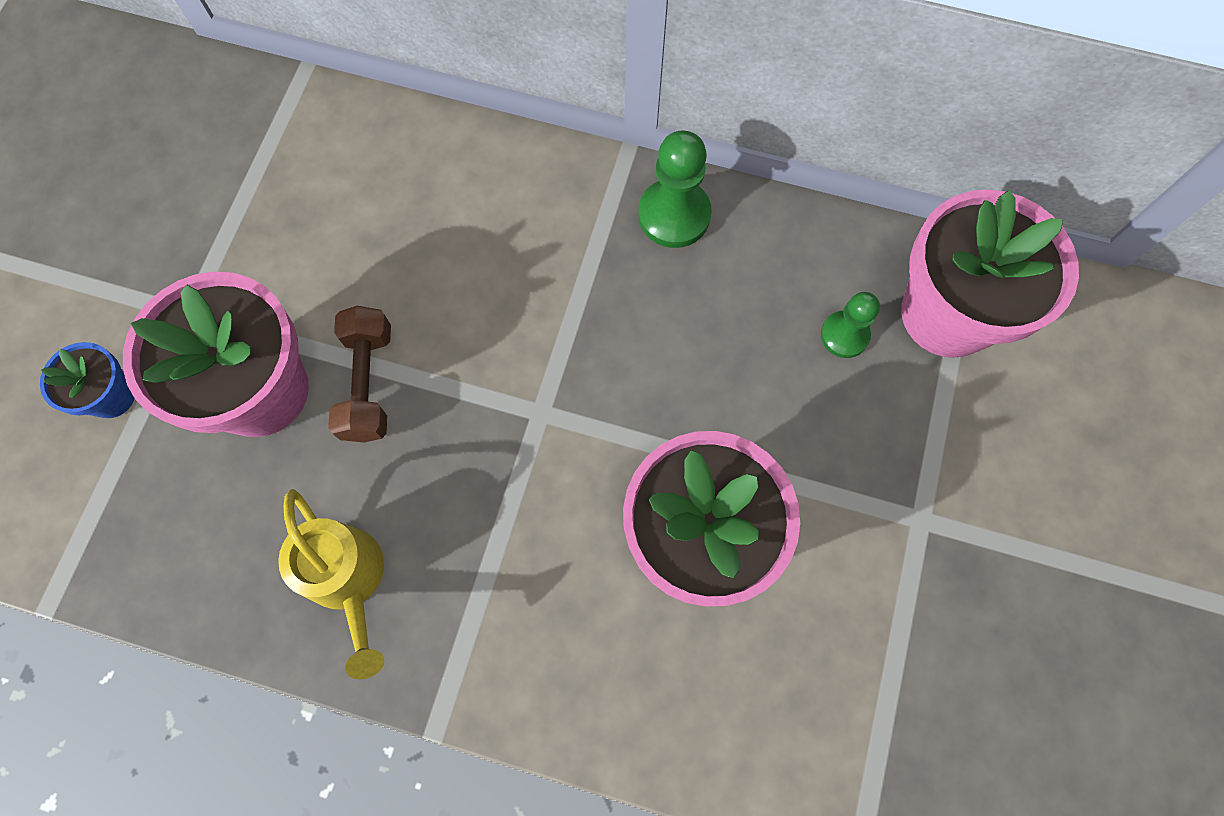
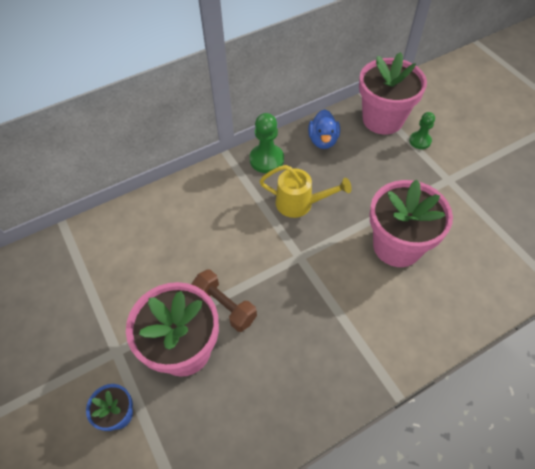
camera: 45 degrees left, 15 degrees down
(349, 581) = (303, 379): yellow watering can -> yellow watering can (300, 204)
(800, 261) = (323, 140): none -> blue duck
(844, 335) = (362, 149): green pawn -> green pawn (420, 141)

